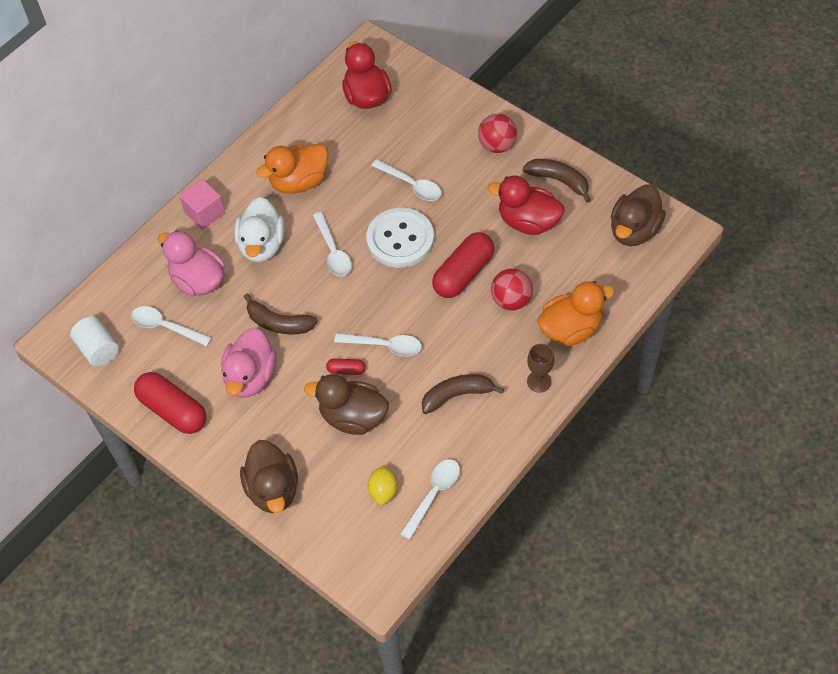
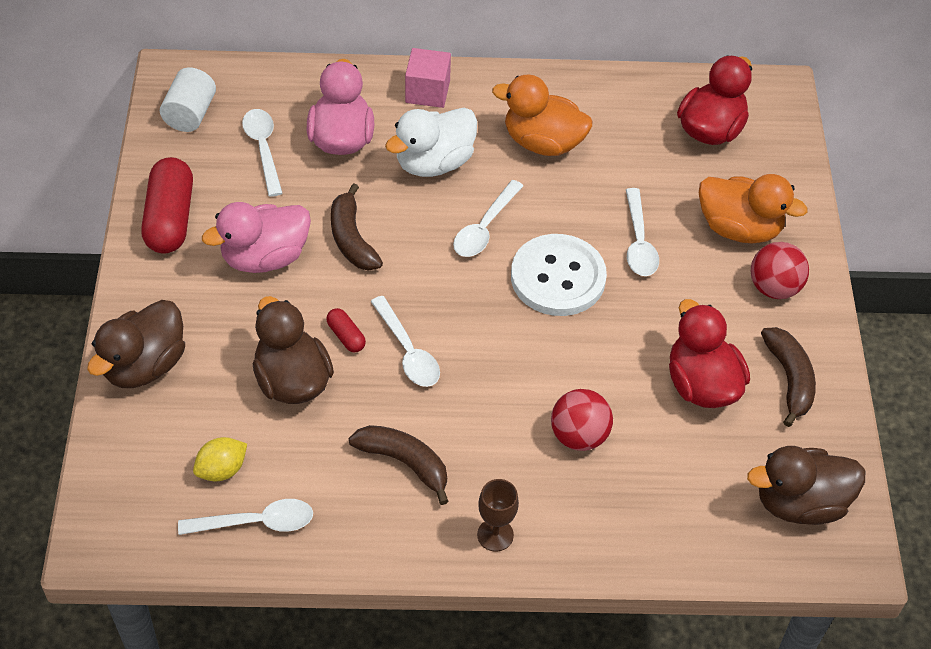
camera: 45 degrees right, 5 degrees down
(463, 273) = (570, 365): red capsule -> none
(570, 329) = (596, 523): orange duck -> orange duck (739, 228)

